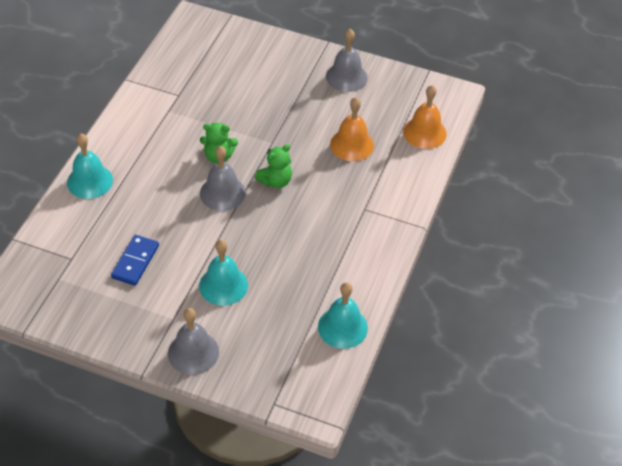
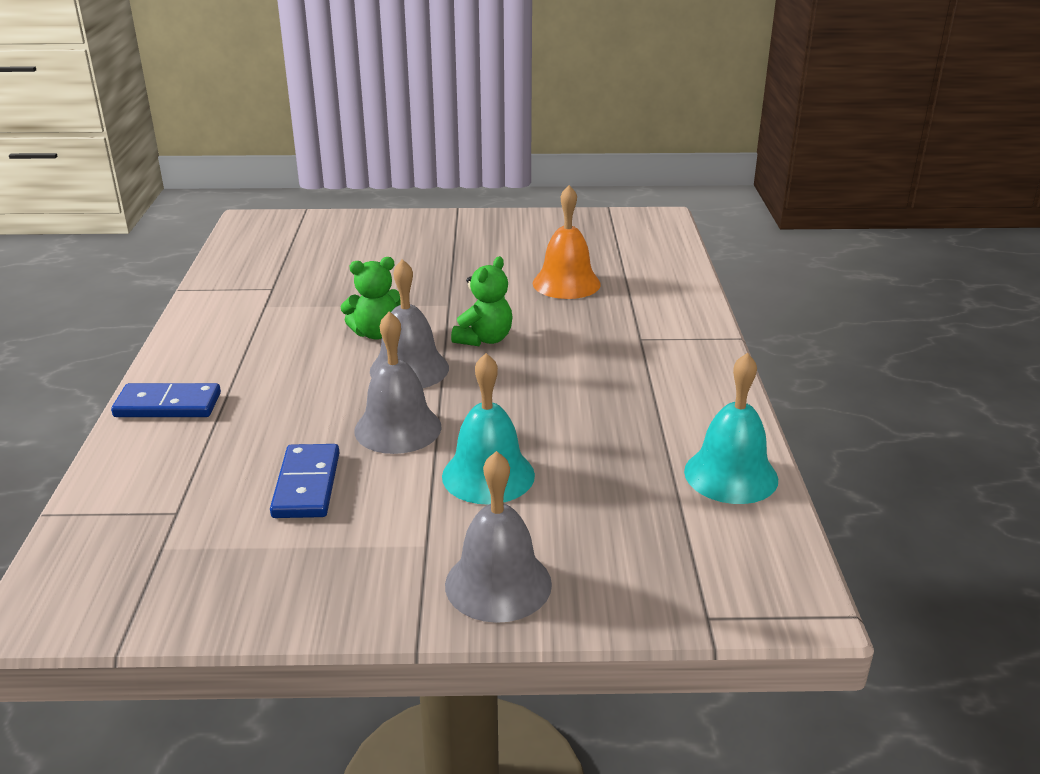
camera: 20 degrees left, 20 degrees down
(90, 181) = (168, 405): turquoise bell -> blue domino
(346, 77) = (506, 229): grey bell -> grey bell (398, 428)
(424, 132) = (654, 254): orange bell -> none

